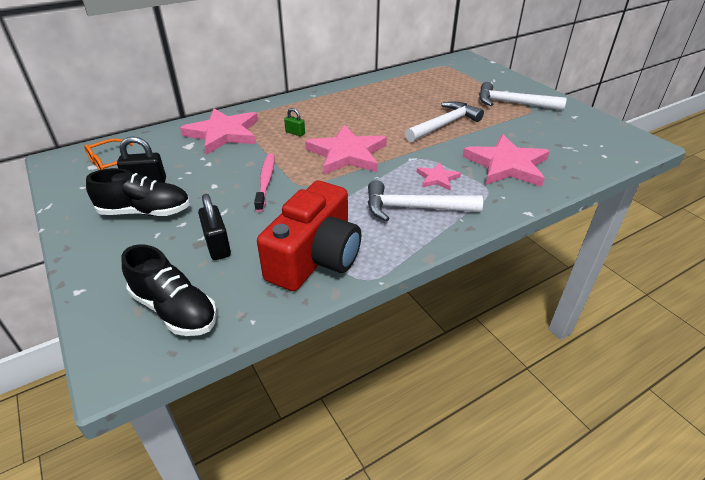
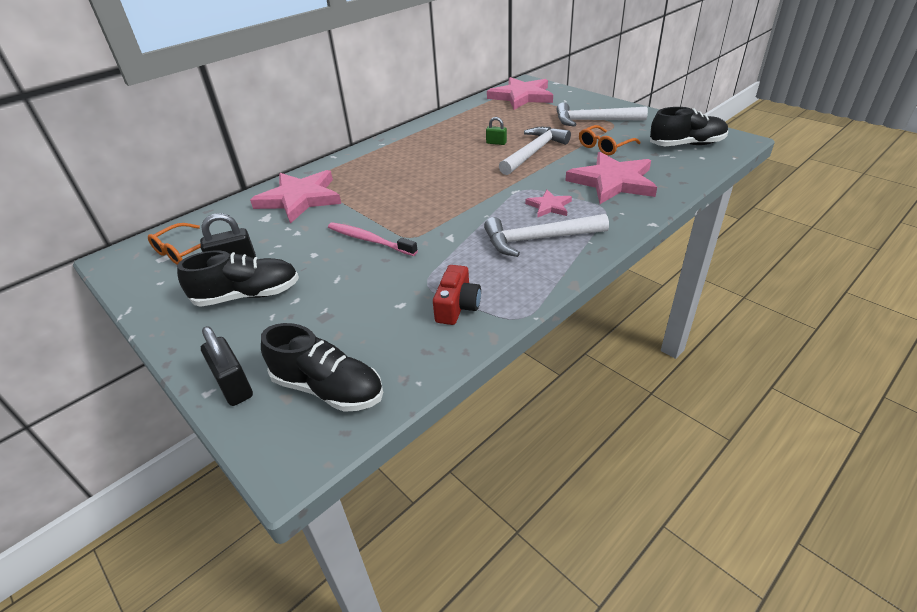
camera: 10 degrees left, 0 degrees up
(217, 246) = (346, 315): black padlock -> black padlock (234, 386)
(266, 181) = (369, 240): pink toothbrush -> pink toothbrush turned 45 degrees counterclockwise
(295, 133) = (379, 185): green padlock -> green padlock (496, 143)
(315, 257) = (457, 306): red camera -> red camera, size x0.51
(347, 154) = (445, 198): pink star -> pink star (521, 96)
(513, 129) = (605, 146): none -> orange glasses
(594, 141) = (686, 145): none -> black shoe

